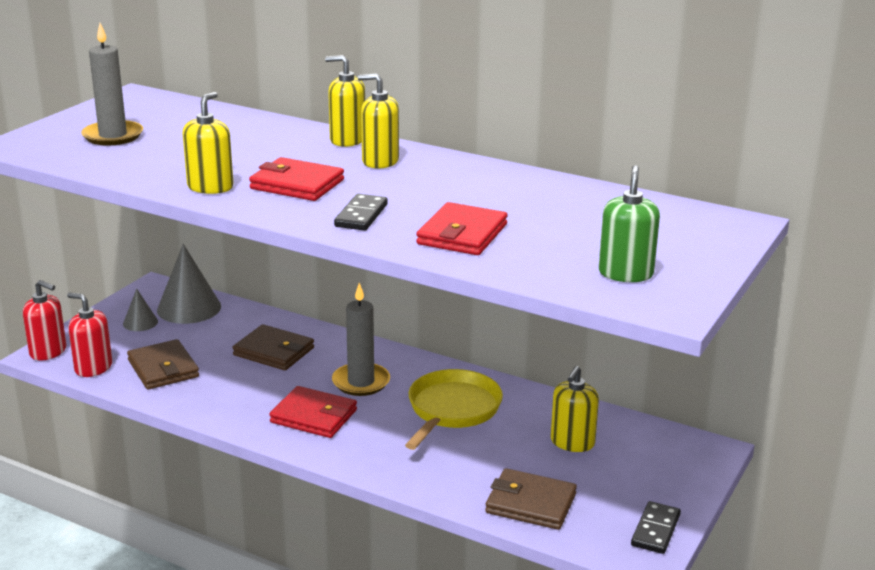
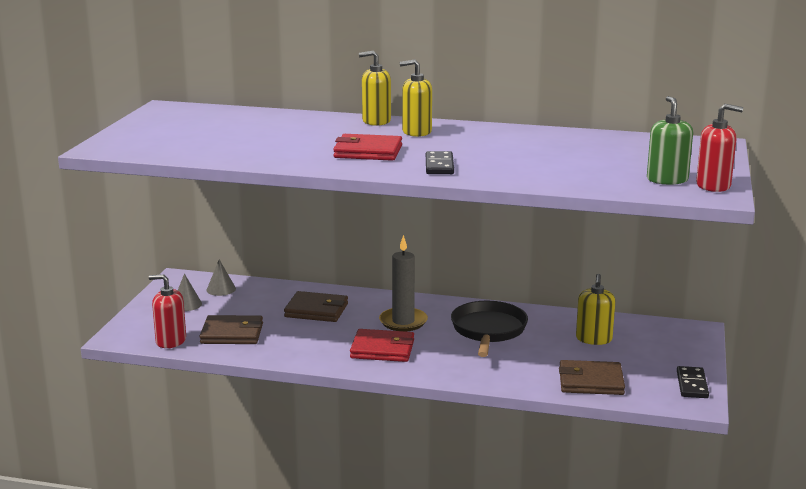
camera: 15 degrees left, 5 degrees down
(48, 352) = (121, 335): red soap dispenser -> red soap dispenser (713, 186)
(113, 136) = (180, 135): grey candle -> none
(163, 368) = (232, 334): brown wallet -> brown wallet turned 45 degrees counterclockwise
(189, 308) = (221, 289): grey cone -> grey cone, size x0.53
(210, 187) = (300, 160): yellow soap dispenser -> none
(452, 410) = (488, 330): yellow pan -> black pan
(462, 234) = (527, 169): red wallet -> none

